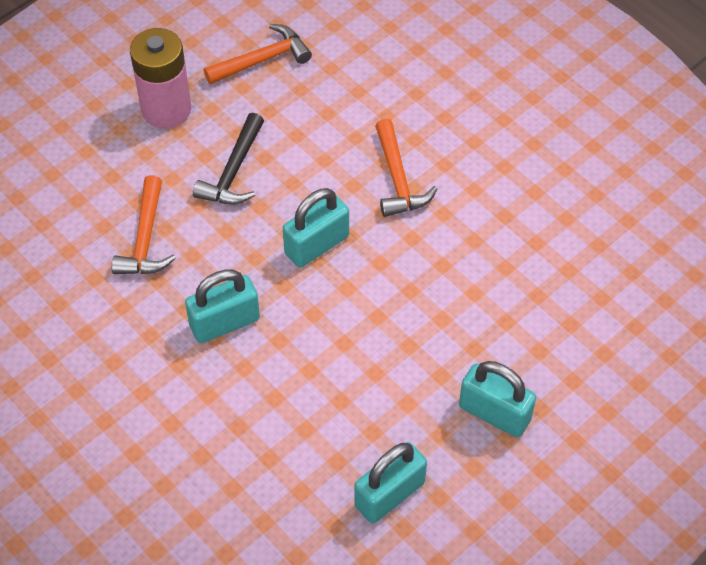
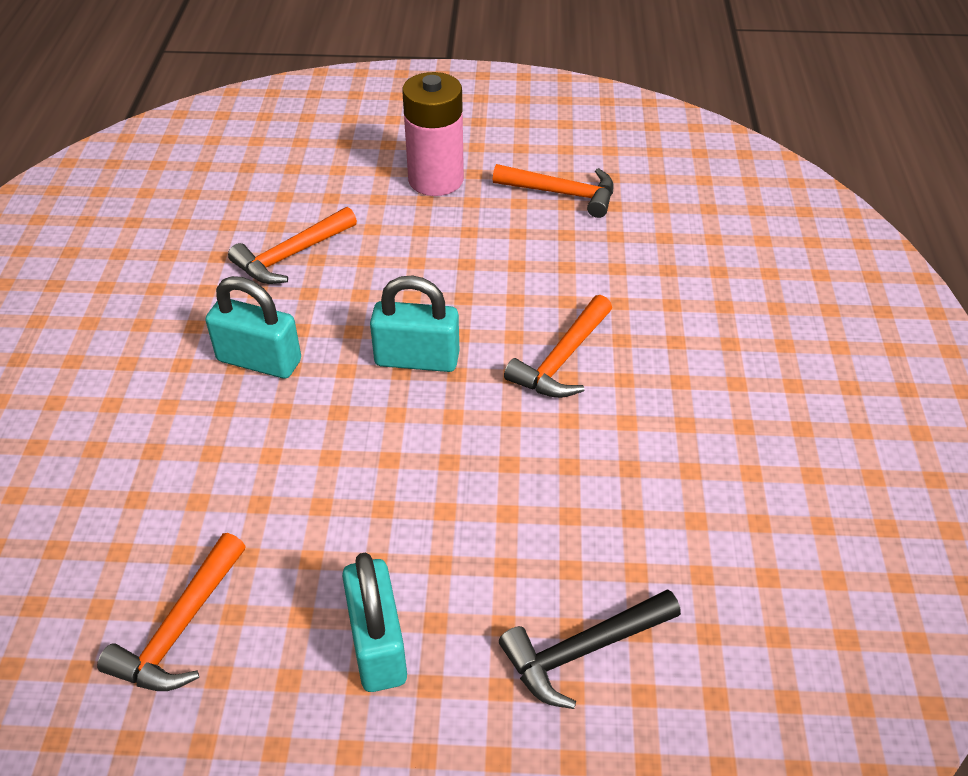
camera: 45 degrees right, 10 degrees down
(233, 171) = (426, 255): black hammer -> black hammer (583, 650)
(389, 494) = (180, 628): turquoise padlock -> orange hammer

